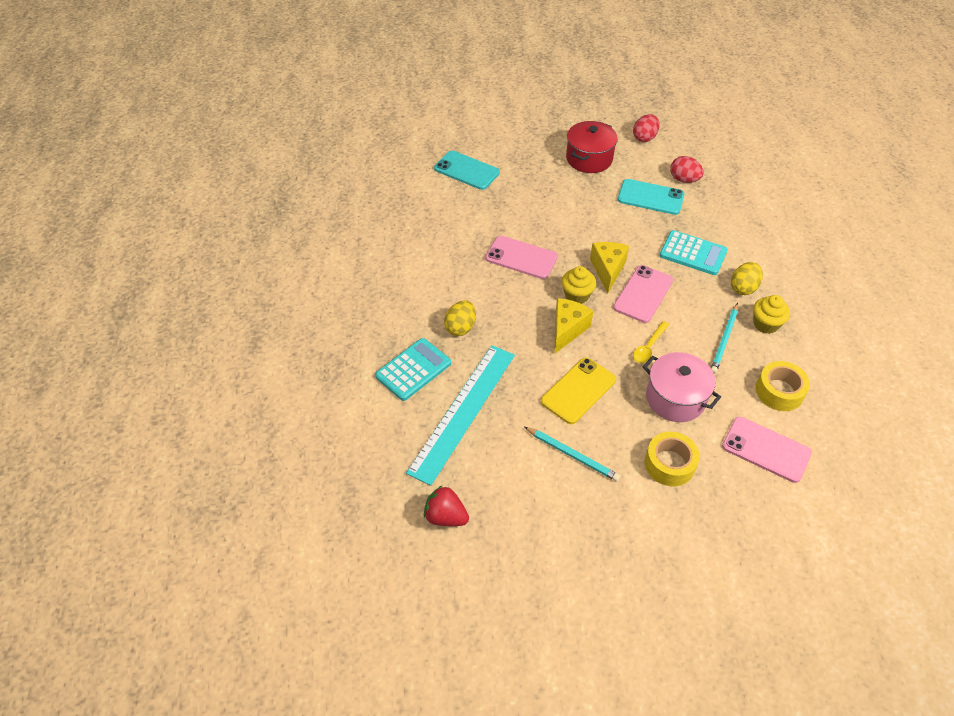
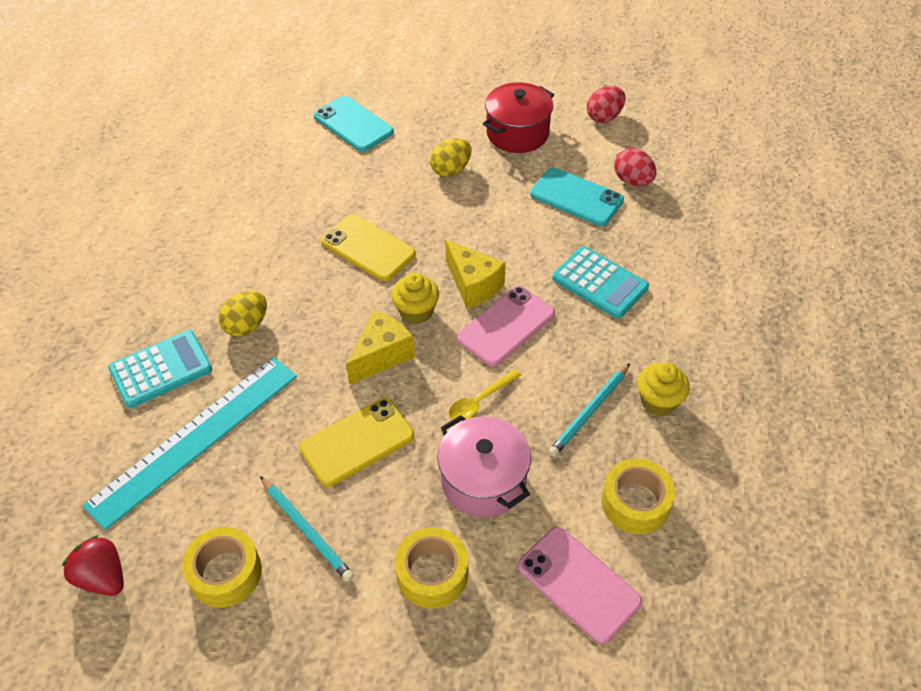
camera: 15 degrees right, 0 degrees up
(521, 258) = (368, 248): pink phone -> yellow phone
(530, 494) = (225, 573): none -> yellow tape
(607, 270) = (473, 285): yellow cheese -> yellow cheese turned 120 degrees clockwise
(743, 288) = (649, 343): yellow egg -> yellow egg (451, 170)

